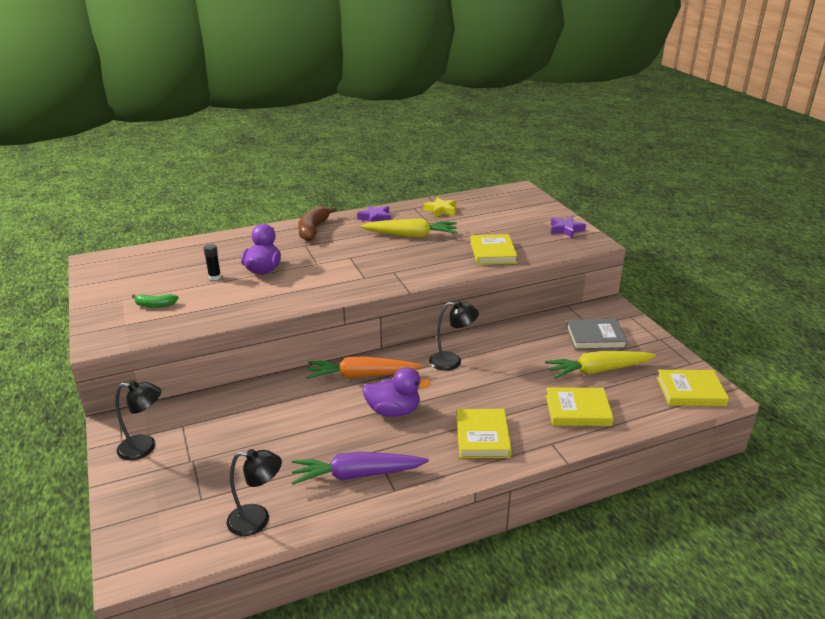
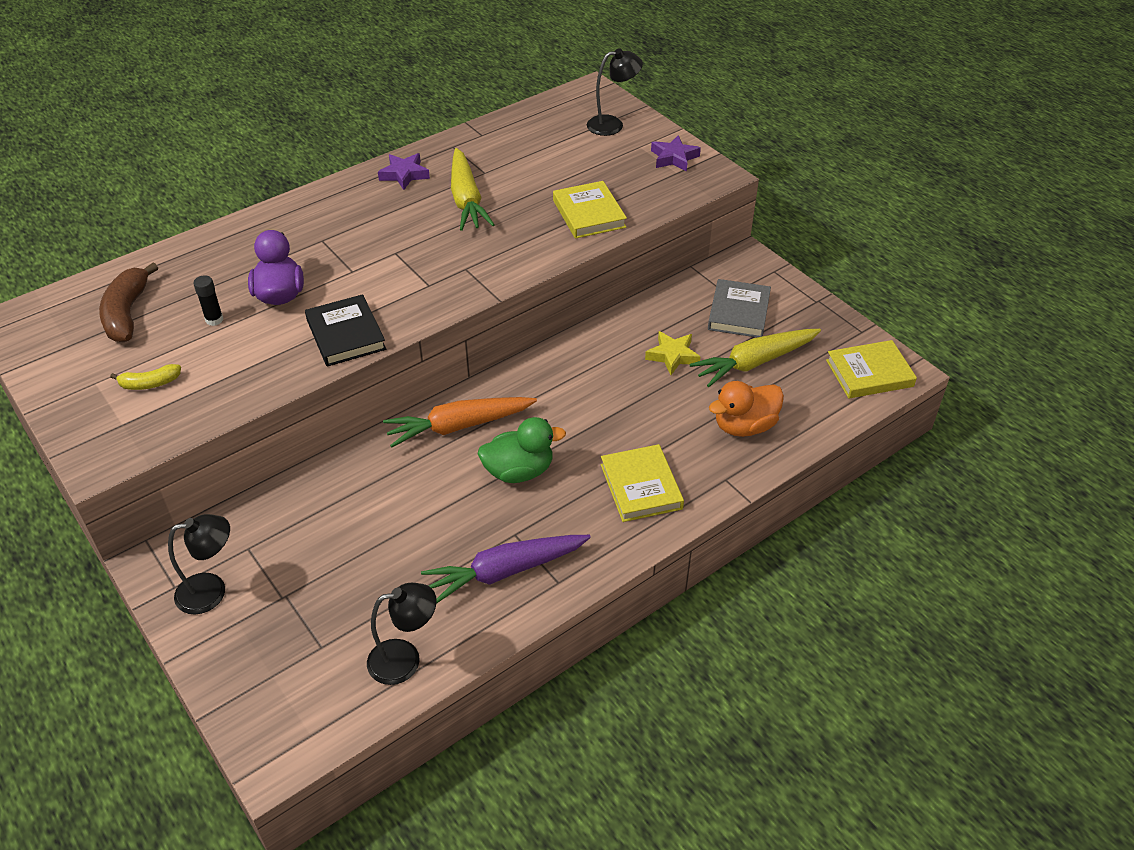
camera: 15 degrees left, 15 degrees up
(155, 305) = (150, 383): green banana -> yellow banana
(295, 296) = (346, 334): none -> black book
(313, 230) = (322, 210): brown banana -> brown banana (127, 313)
(393, 411) = (519, 471): purple duck -> green duck
(411, 235) = (466, 199): yellow carrot -> yellow carrot turned 90 degrees clockwise
(441, 210) = (493, 146): yellow star -> yellow star (672, 356)
(452, 361) = (569, 382): black lamp -> black lamp (612, 124)
(578, 410) = (744, 426): yellow book -> orange duck
(595, 337) = (738, 312): grey book -> grey book turned 60 degrees counterclockwise

